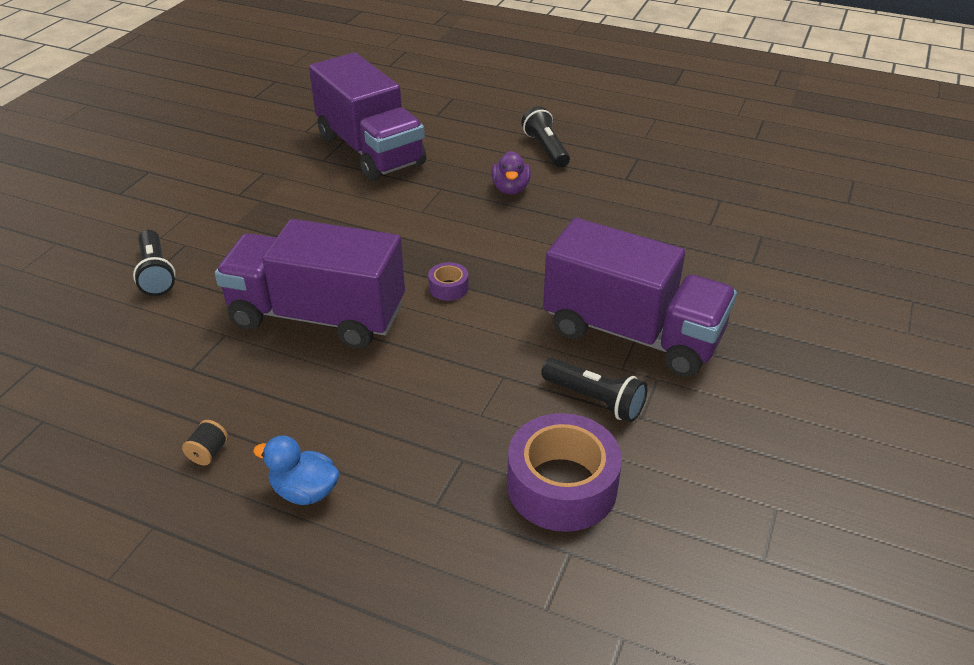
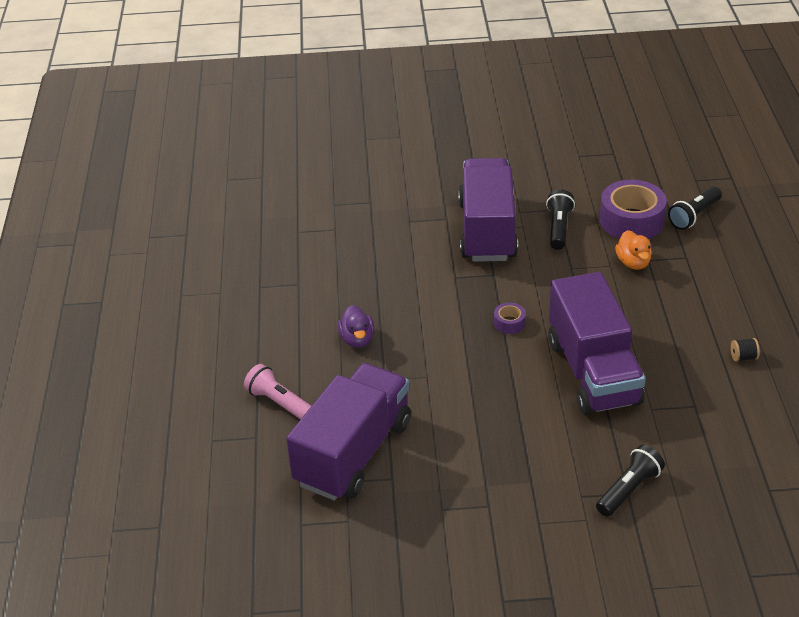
camera: 115 degrees left, 0 degrees up
(304, 491) = (726, 306): blue duck -> none
(465, 132) = (279, 403): none -> pink flashlight
(467, 439) = (633, 263): none -> orange duck
(510, 189) = (357, 339): purple duck -> purple duck turned 105 degrees clockwise
(546, 149) = (277, 342): black flashlight -> black flashlight (694, 216)

